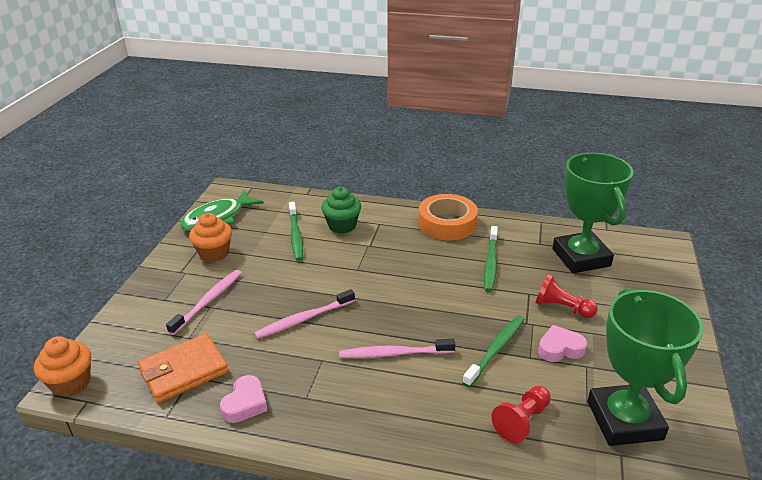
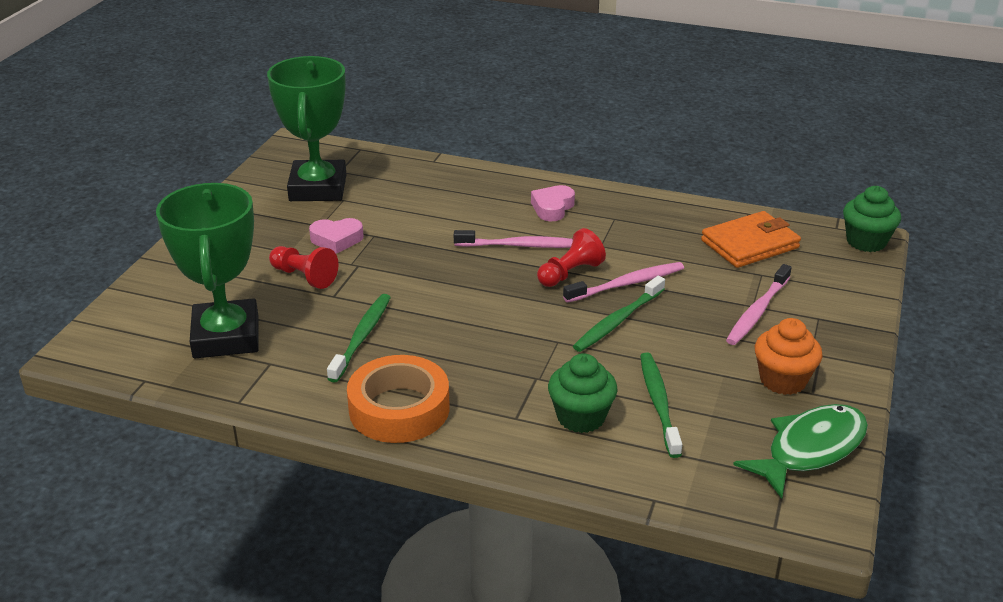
camera: 175 degrees left, 0 degrees up
(71, 383) = (866, 241): orange cupcake -> green cupcake
(245, 403) = (674, 217): pink heart -> pink heart (552, 208)
(496, 349) = (407, 243): green toothbrush -> green toothbrush (617, 321)
(522, 421) = (411, 192): red pawn -> red pawn (570, 273)

